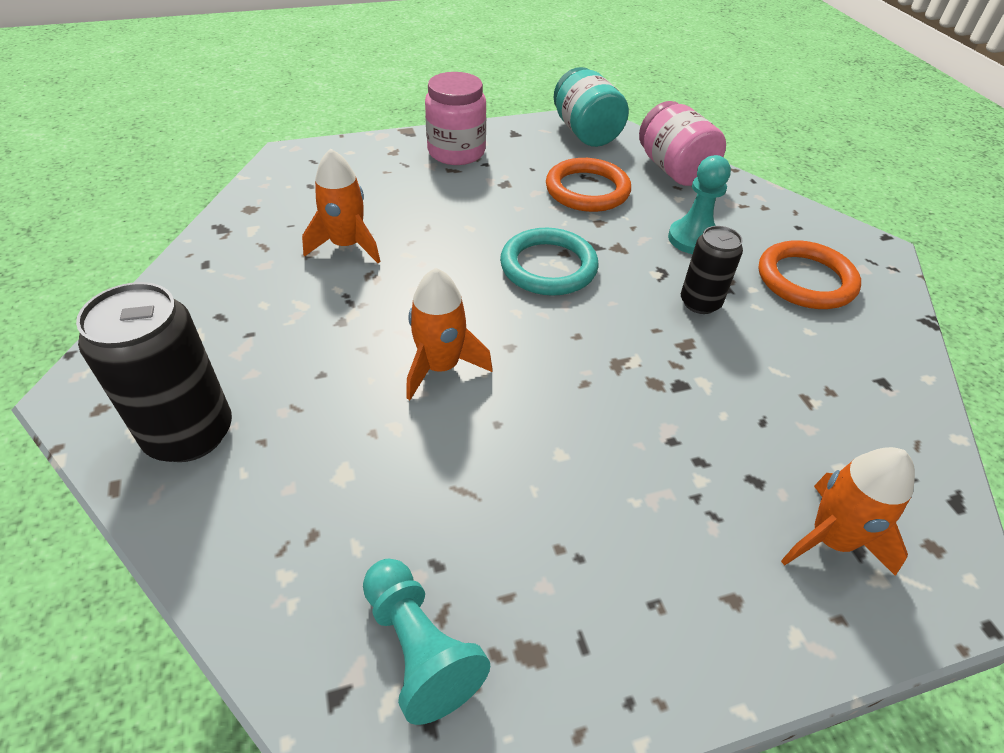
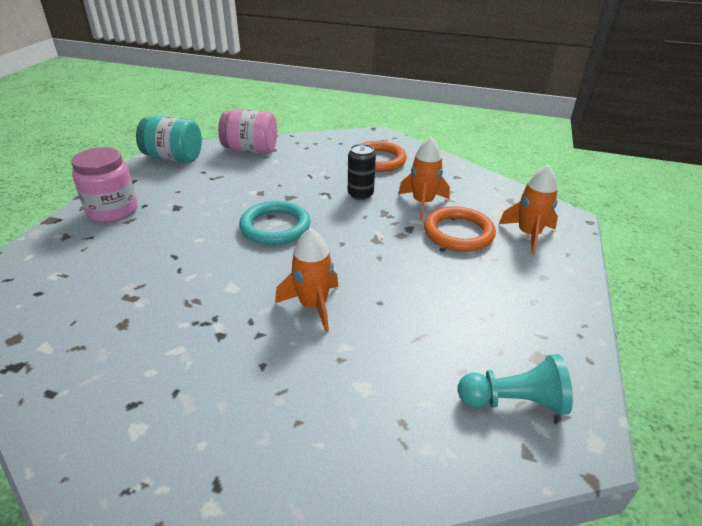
camera: 55 degrees left, 10 degrees down
(190, 433) = (250, 467): black can -> none
(347, 245) = (141, 301): orange rocket -> orange rocket (423, 203)
(587, 190) = (227, 183): orange ring -> orange ring (458, 233)
(693, 239) = (312, 173): turquoise pawn -> none

